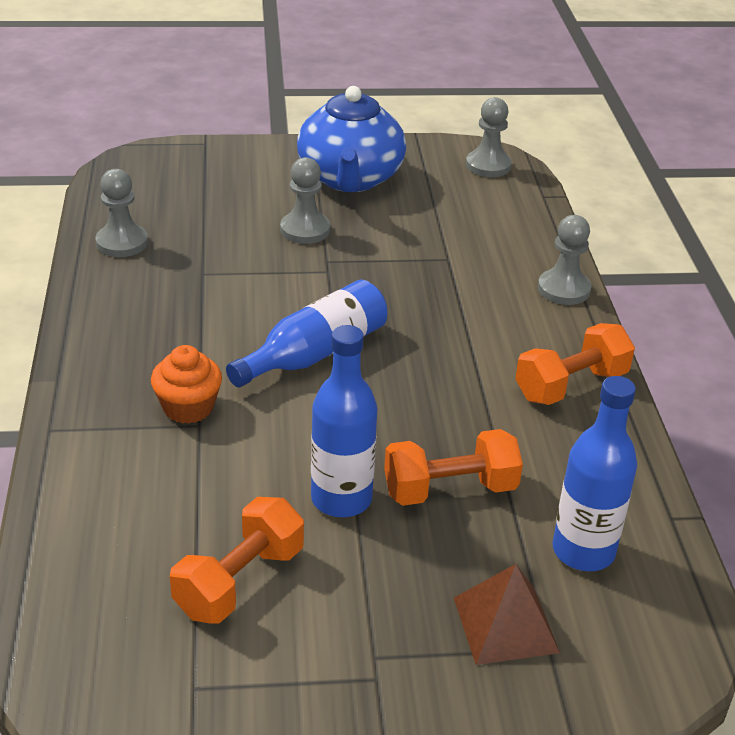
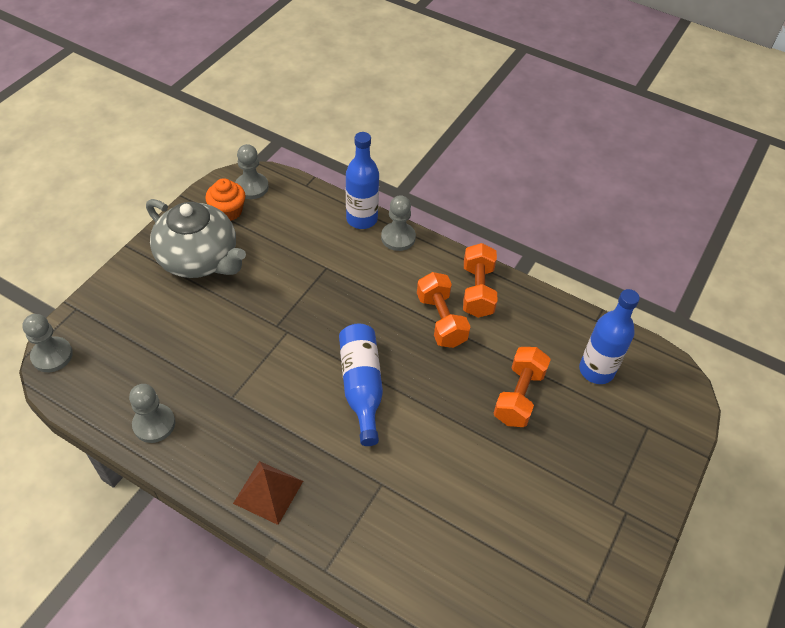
camera: 55 degrees left, 15 degrees up
(188, 407) = (361, 481): orange cupcake -> orange cupcake (228, 211)
(240, 581) = (525, 536): orange dumbbell -> orange dumbbell (441, 320)
(305, 230) = (234, 316): grey pawn -> grey pawn (52, 355)
(341, 499) = (493, 449): blue bottle -> blue bottle (362, 219)
(350, 178) = (199, 259): blue teapot -> grey teapot
(505, 625) = (624, 435): brown pyramid -> brown pyramid (268, 492)

